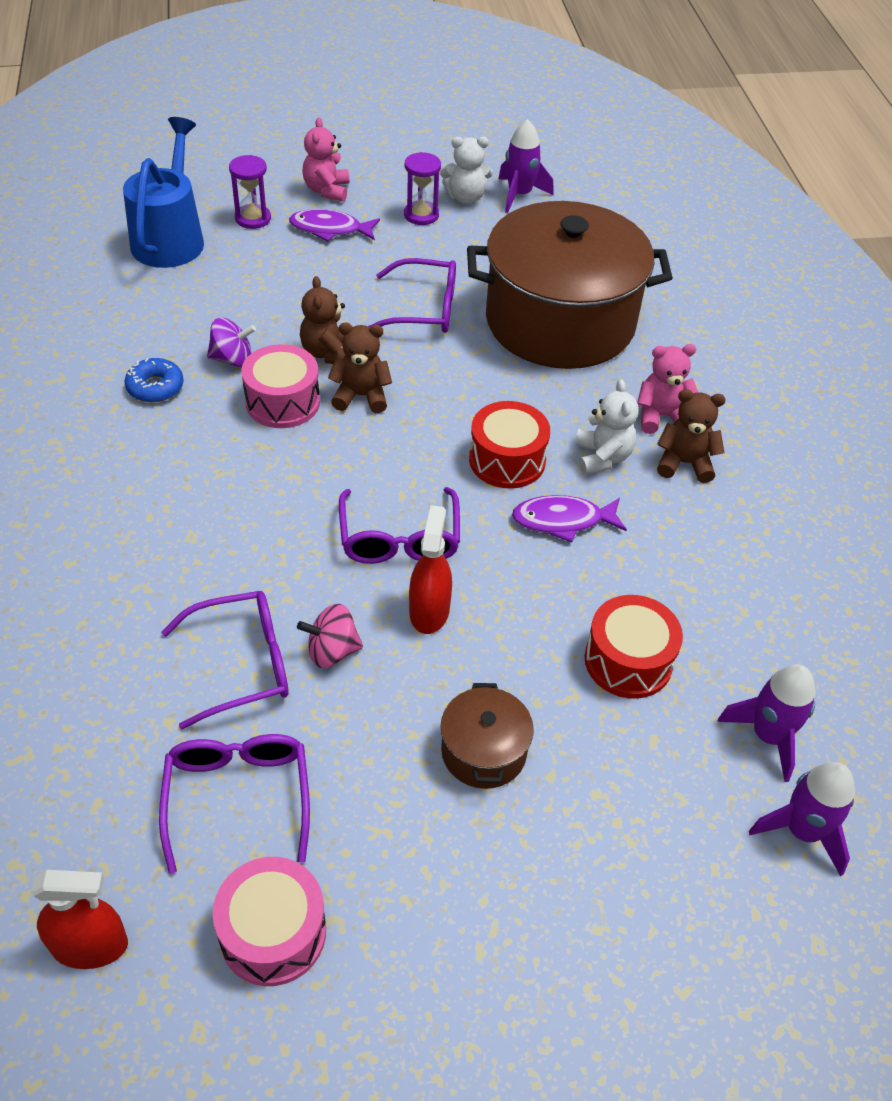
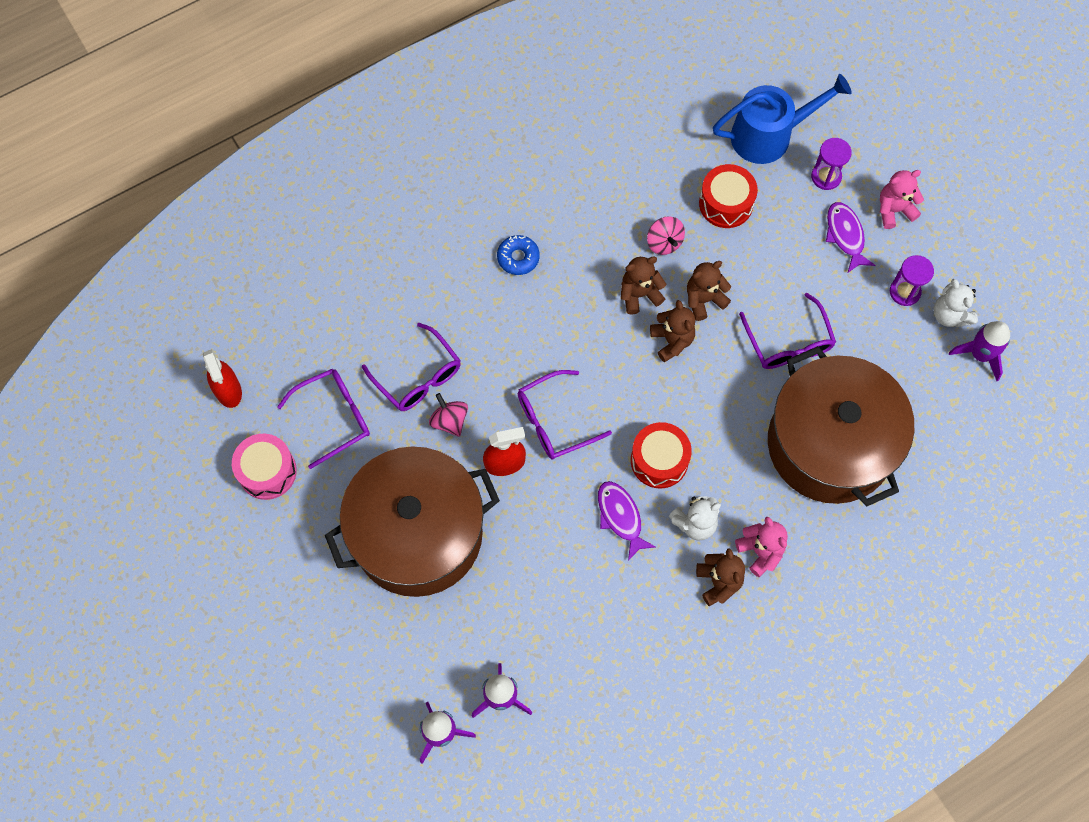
camera: 70 degrees right, 20 degrees up
(155, 387) = (612, 211): blue donut -> blue donut (518, 258)
(232, 359) = (664, 242): purple spinning top -> pink spinning top
(282, 402) = (639, 294): pink drum -> brown teddy bear
(483, 751) = (417, 534): brown pot -> brown pot, size x2.42
(628, 661) = (521, 596): red drum -> red drum (726, 204)

